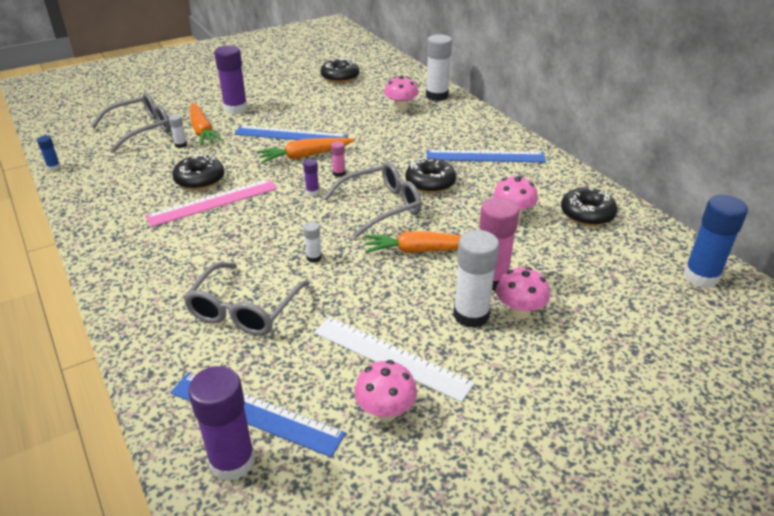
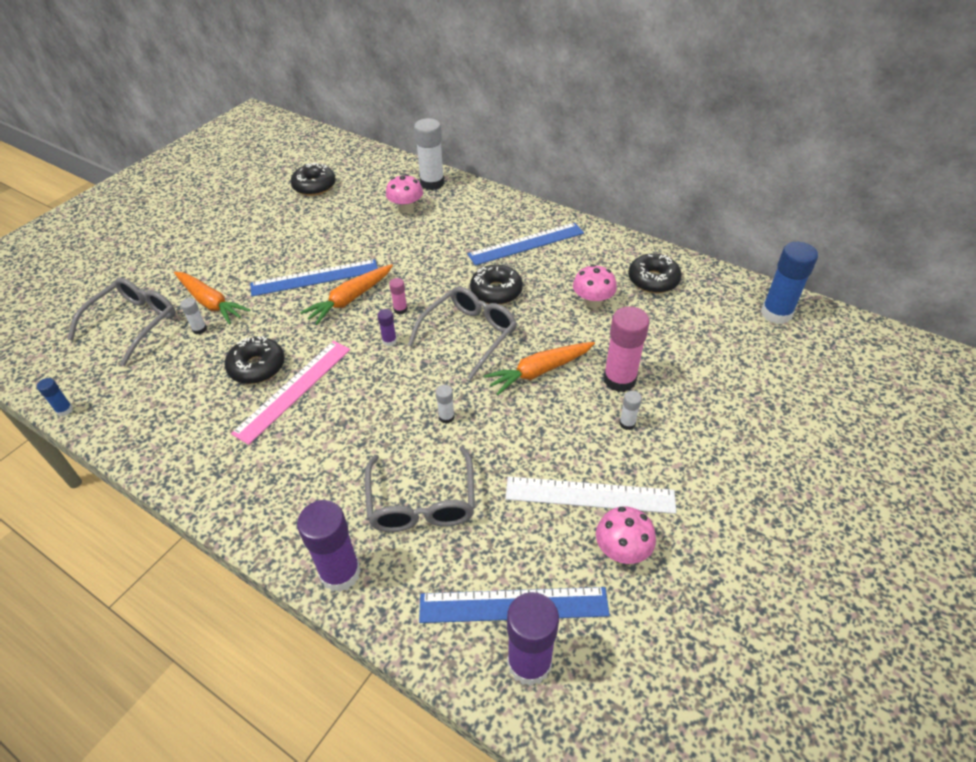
camera: 25 degrees left, 10 degrees up
(235, 108) = (227, 261): purple glue stick -> purple glue stick (340, 573)
(471, 315) = (627, 423): white glue stick -> white glue stick, size x0.47
(519, 311) = (663, 403): pink mushroom -> none

